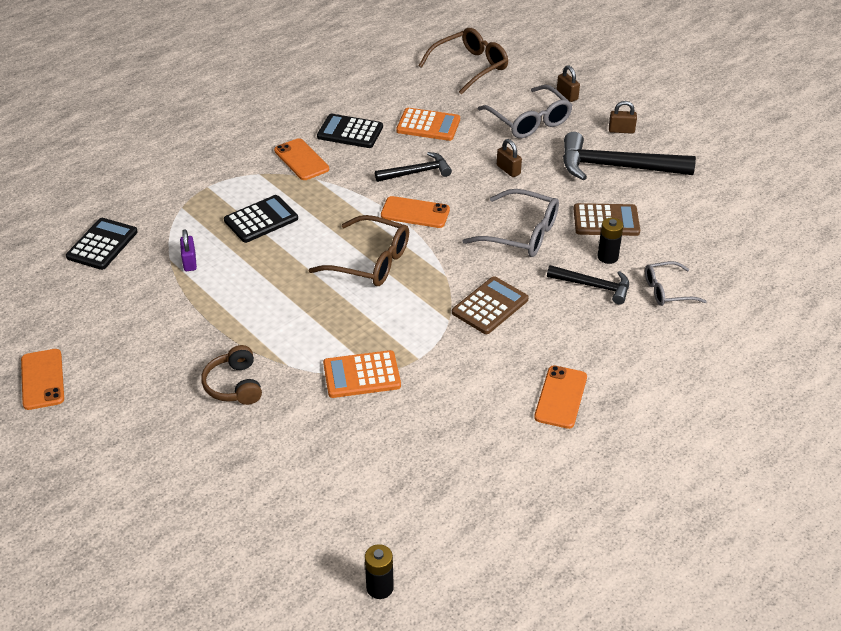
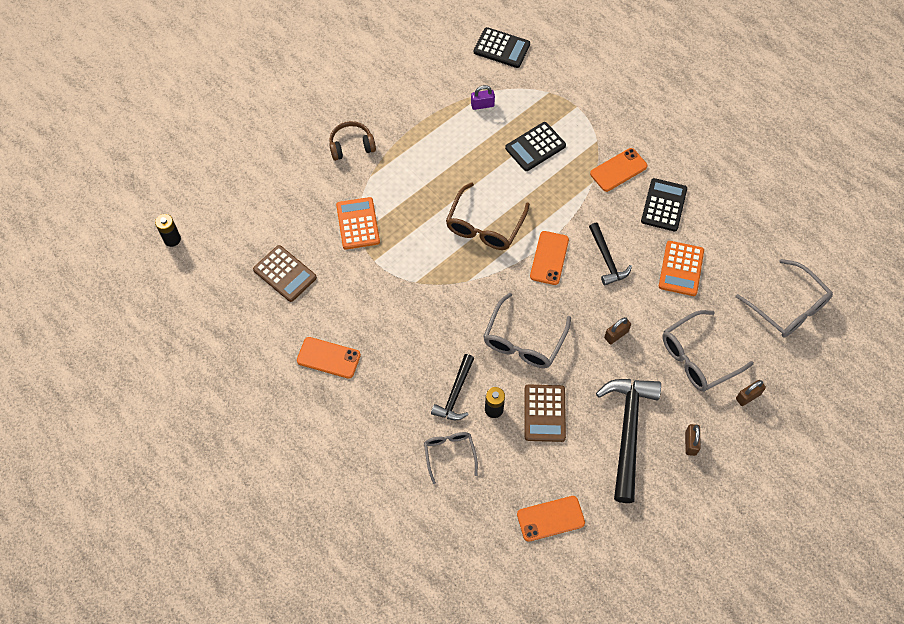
camera: 90 degrees right, 20 degrees up
(42, 379) = (362, 37): orange phone -> orange phone (550, 518)
(261, 220) = (535, 147): black calculator -> black calculator turned 90 degrees clockwise
(470, 67) = (788, 307): brown glasses -> grey glasses
(490, 306) = (431, 312): brown calculator -> brown calculator (285, 274)

